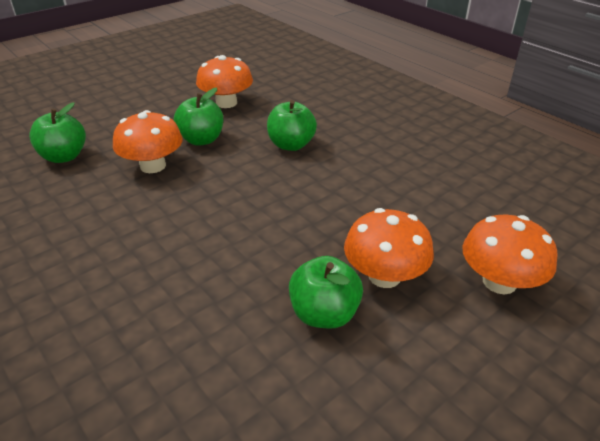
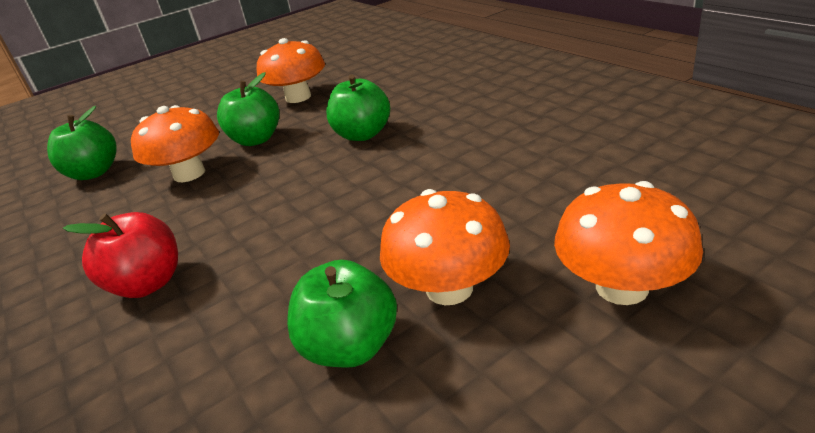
camera: 10 degrees right, 5 degrees down
(152, 258) = (148, 283): none -> red apple

